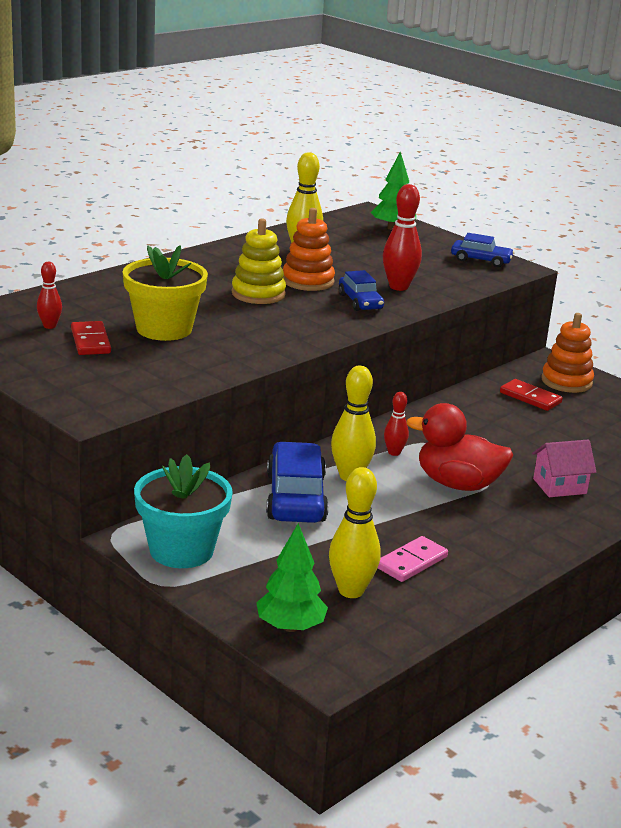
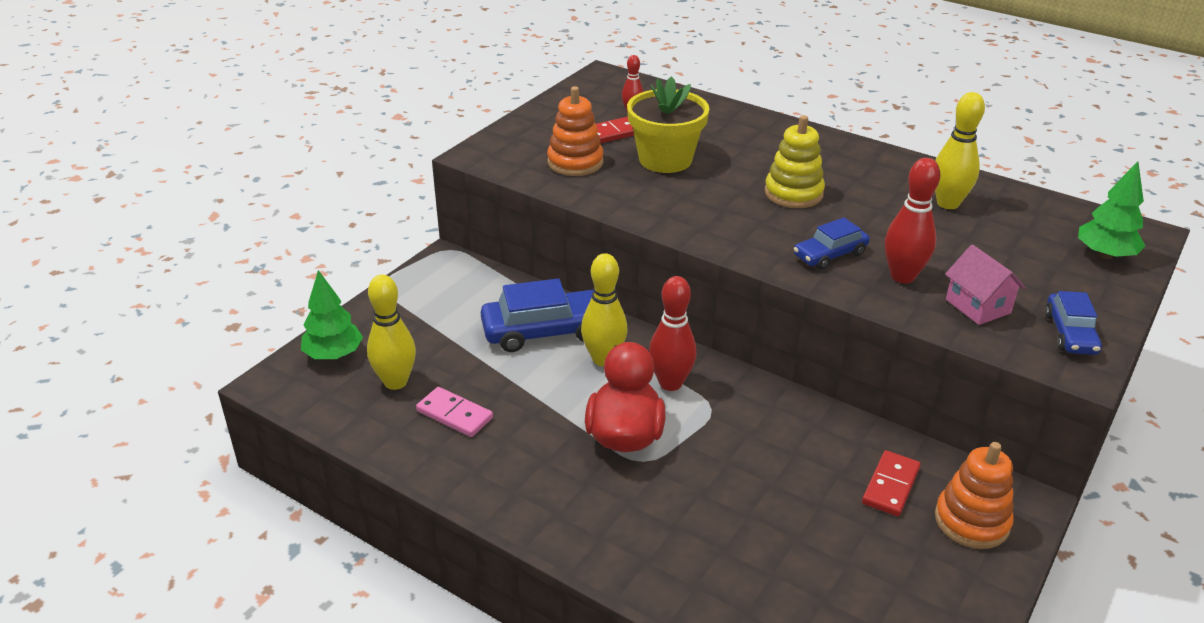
camera: 80 degrees right, 10 degrees up
(181, 550) = (434, 285): turquoise flower pot -> none
(308, 281) = (858, 217): orange stacking toy -> orange stacking toy (575, 162)
(394, 452) = (670, 383): red bowling pin -> red bowling pin, size x1.73
(559, 486) = (662, 521): pink house -> pink house (978, 306)

